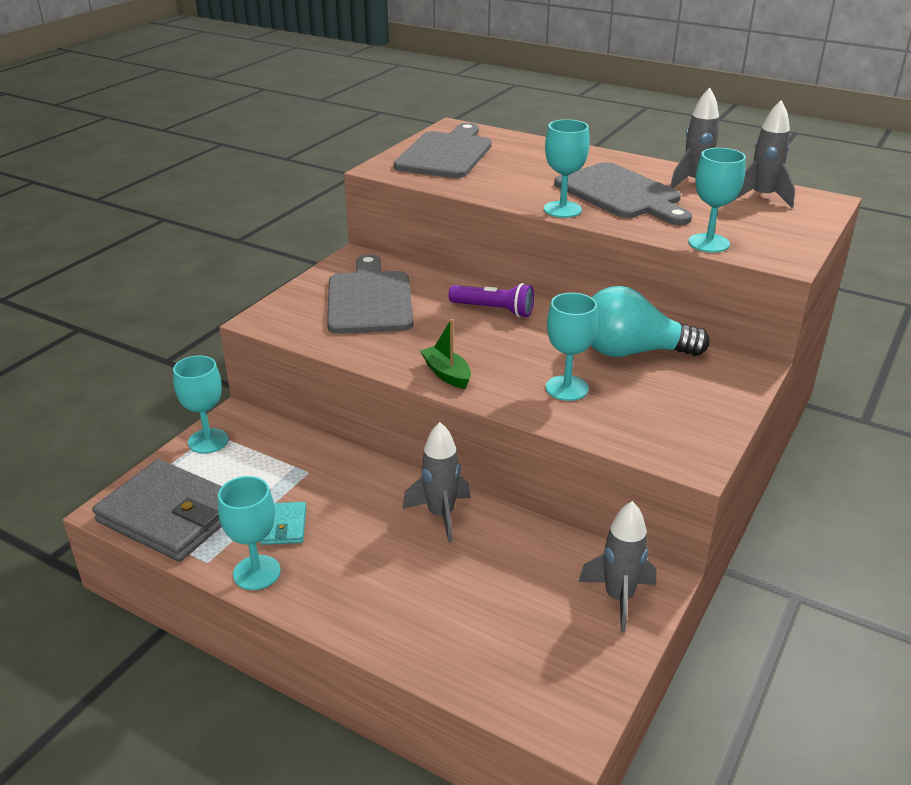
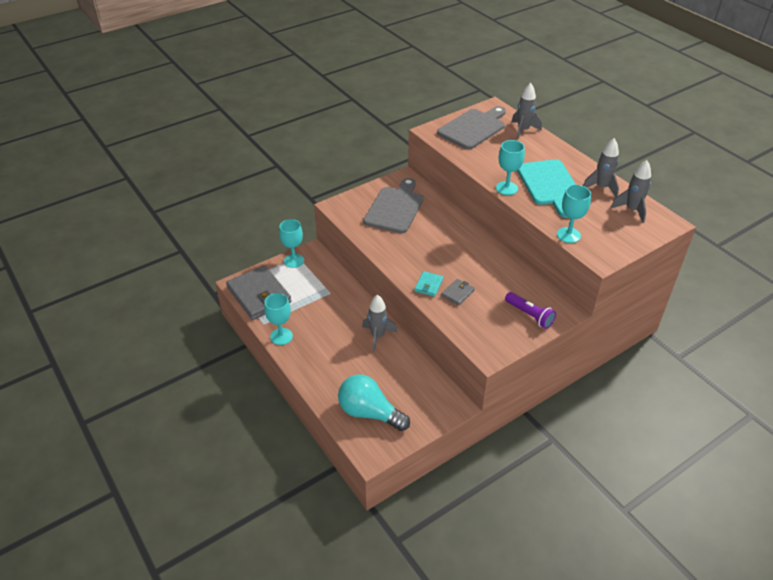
camera: 25 degrees right, 10 degrees up
(283, 526) = (304, 317): turquoise wallet -> turquoise wallet (428, 285)
(447, 374) = (404, 266): green boat -> none
(494, 310) = (454, 233): purple flashlight -> purple flashlight (529, 315)
(567, 388) = (457, 293): turquoise goblet -> grey wallet
(618, 598) = (432, 407): grey rocket -> grey rocket (523, 130)
(621, 194) = (549, 185): grey cutting board -> turquoise cutting board
(632, 352) = (508, 282): turquoise light bulb -> turquoise light bulb (369, 413)

